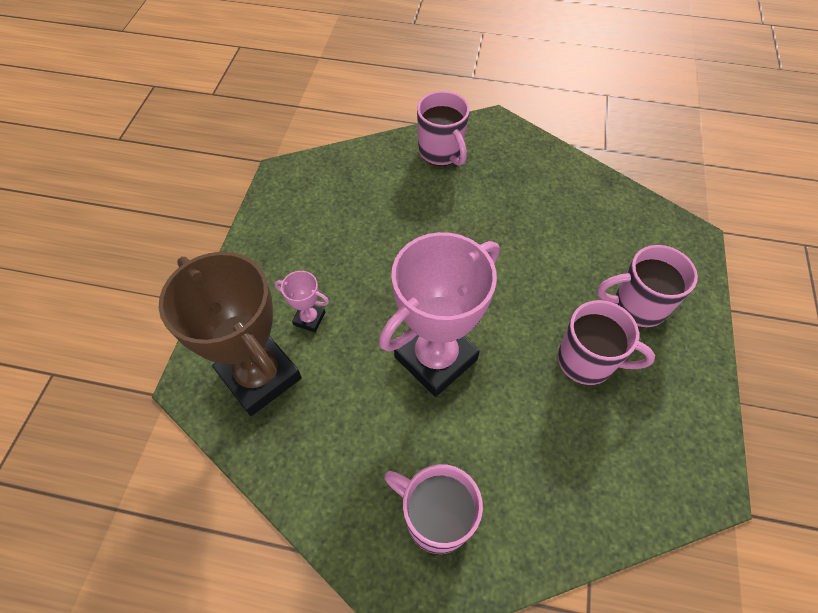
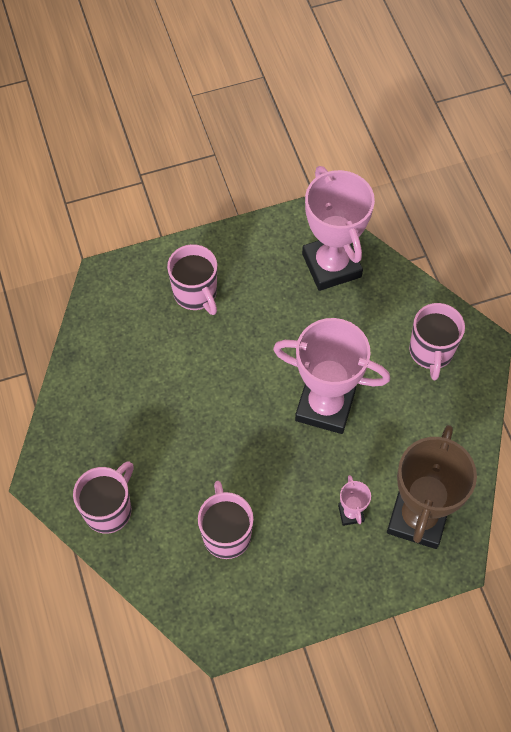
camera: 120 degrees left, 5 degrees up
(587, 361) = (264, 309): pink mug -> pink mug (226, 534)
(620, 469) = (331, 265): none -> pink trophy

